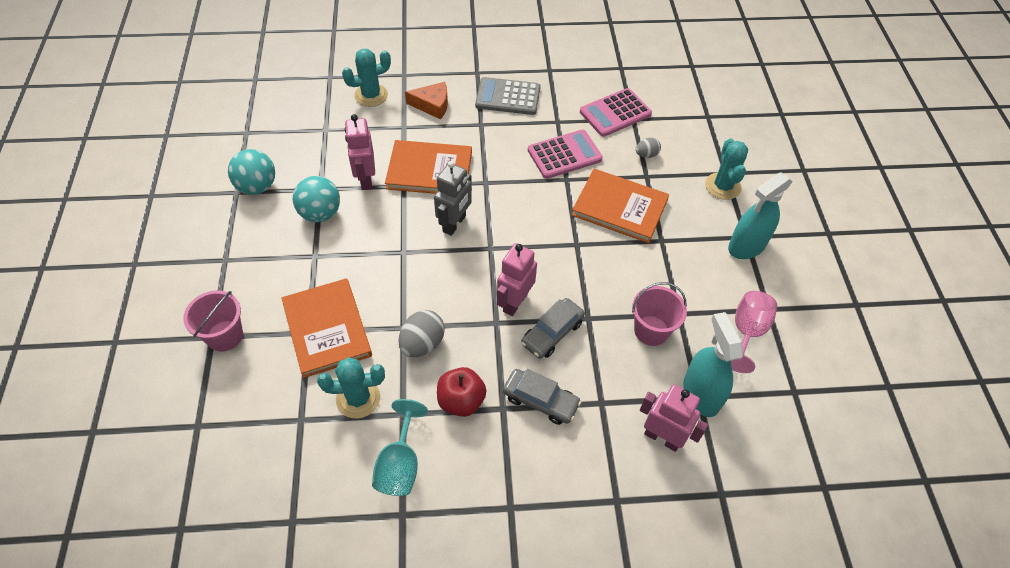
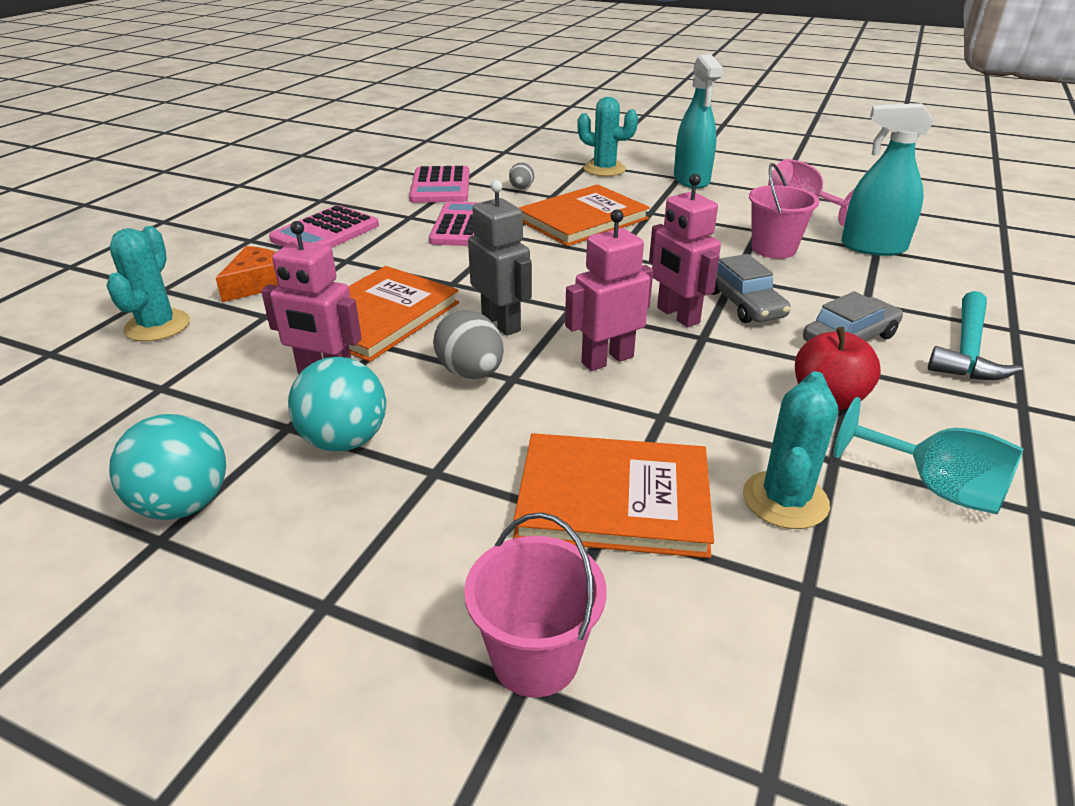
camera: 60 degrees left, 20 degrees down
(422, 344) = (705, 406): grey egg -> grey egg (471, 373)
(508, 97) = (325, 233): grey calculator -> pink calculator
(566, 471) = (967, 350): none -> turquoise hammer
(662, 437) = (927, 281): pink robot -> pink robot (607, 360)

